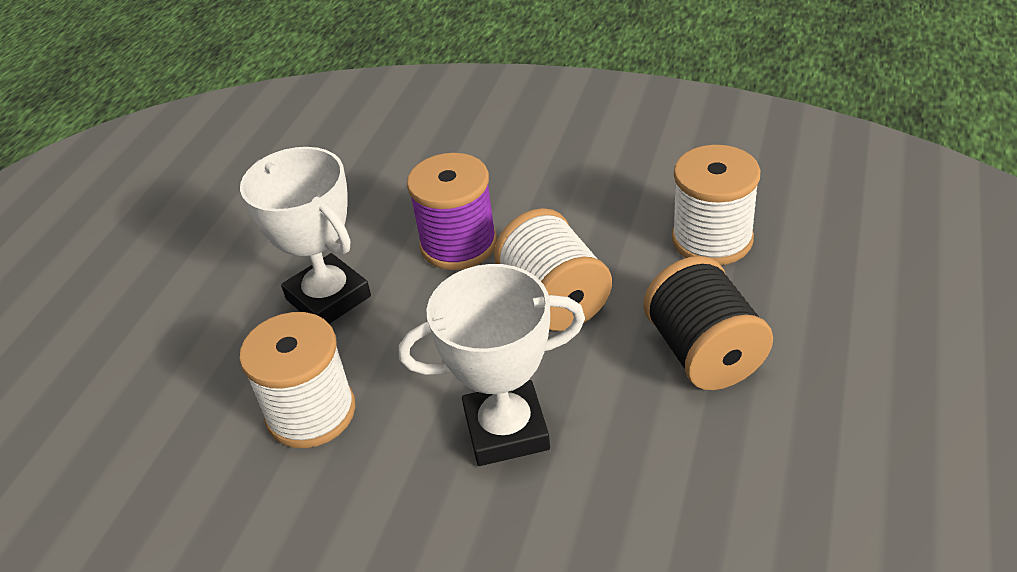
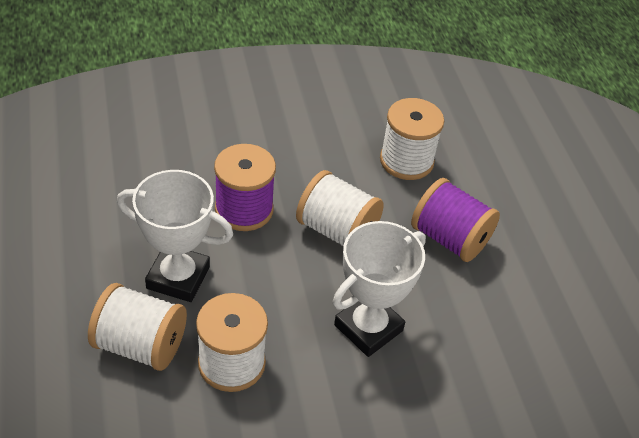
camera: 40 degrees left, 5 degrees up
(233, 357) = (140, 345): none -> white spool
(704, 353) = (449, 238): black spool -> purple spool

